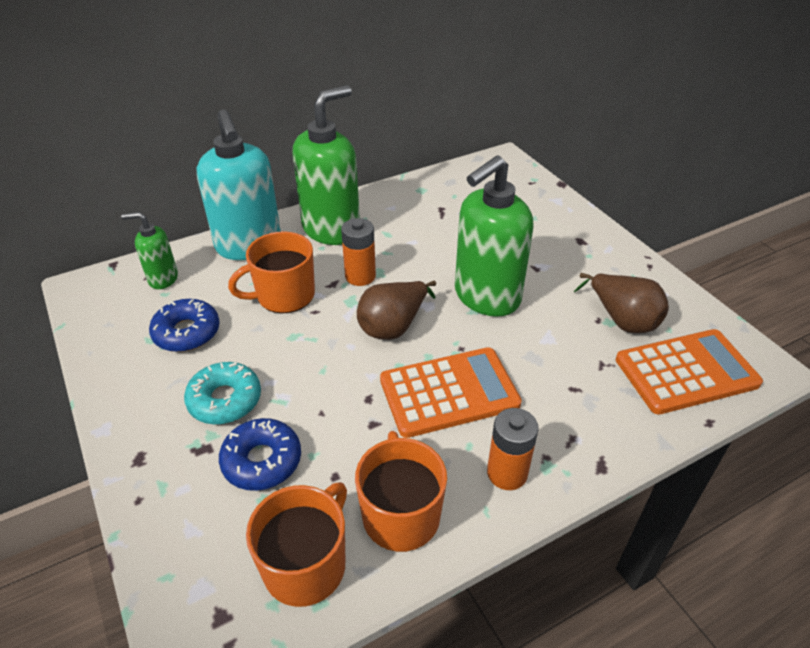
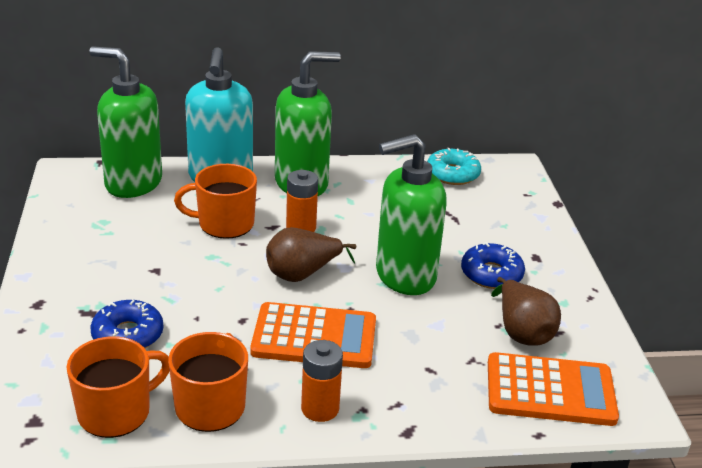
camera: 20 degrees right, 10 degrees down
(163, 278) = (133, 183): green soap dispenser -> green soap dispenser, size x1.95
(187, 332) = (127, 228): blue donut -> blue donut (491, 274)
(225, 400) = (126, 285): turquoise donut -> turquoise donut (452, 174)

